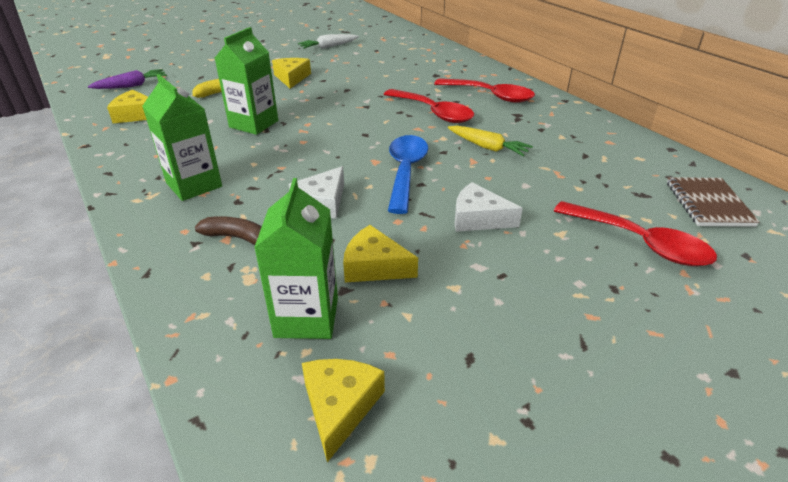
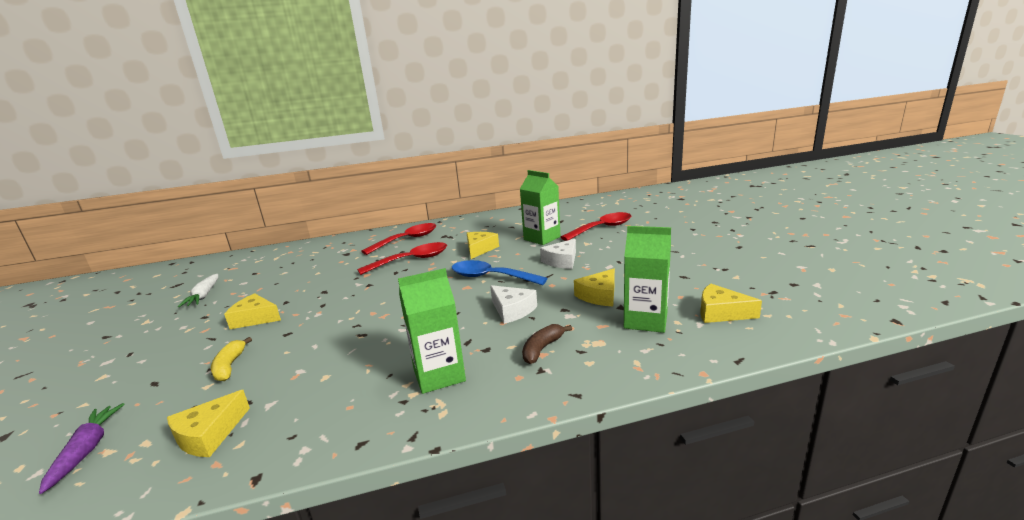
camera: 70 degrees left, 15 degrees down
(254, 124) = (341, 341): green carton -> green carton (542, 238)
(487, 147) = (480, 249): yellow carrot -> yellow cheese
(708, 204) = (576, 211): brown notebook -> none

